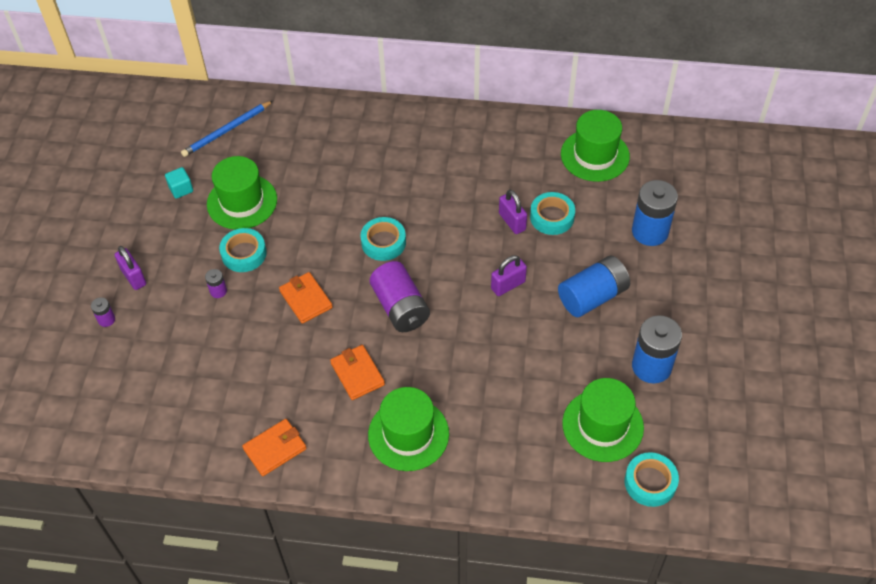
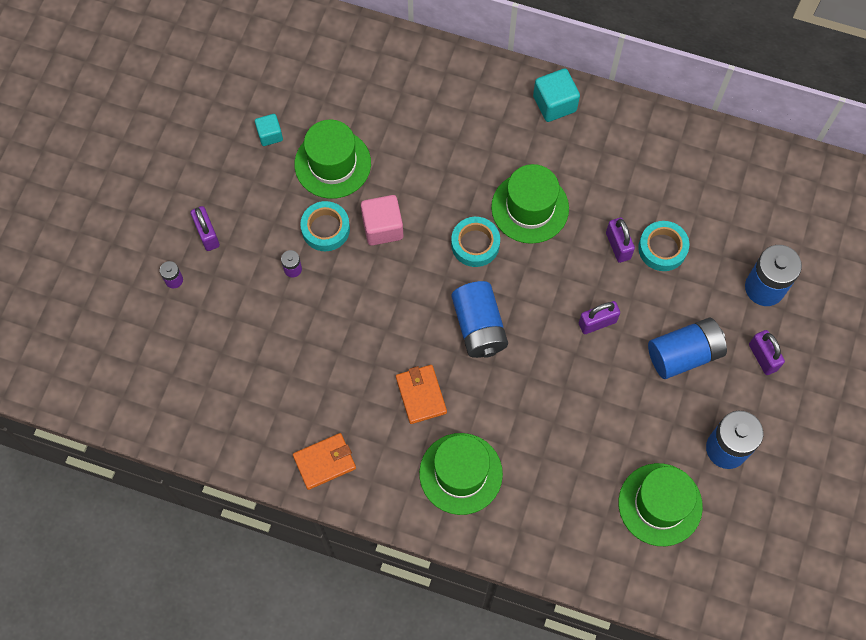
camera: 10 degrees right, 15 degrees up
(226, 131) = (329, 68): blue pencil -> none
(296, 244) = (382, 227): none -> pink cube
(306, 299) = (382, 297): orange wallet -> none
(400, 308) = (479, 327): purple battery -> blue battery
(431, 125) = (554, 104): none -> turquoise cube
(595, 155) = (727, 179): green hat -> green hat (530, 208)
(650, 482) = (693, 576): turquoise tape -> none
(663, 286) = (762, 357): none -> purple padlock

